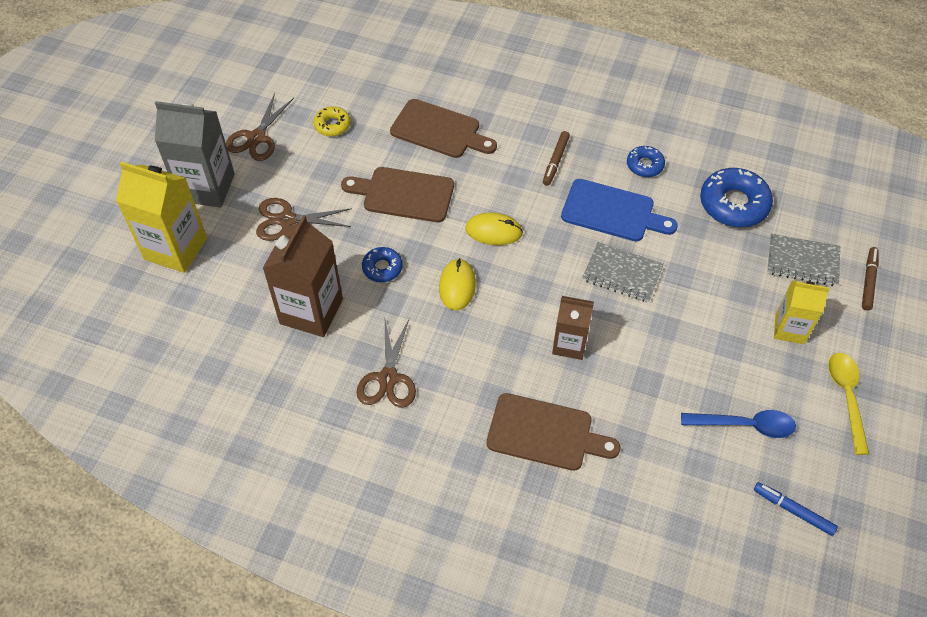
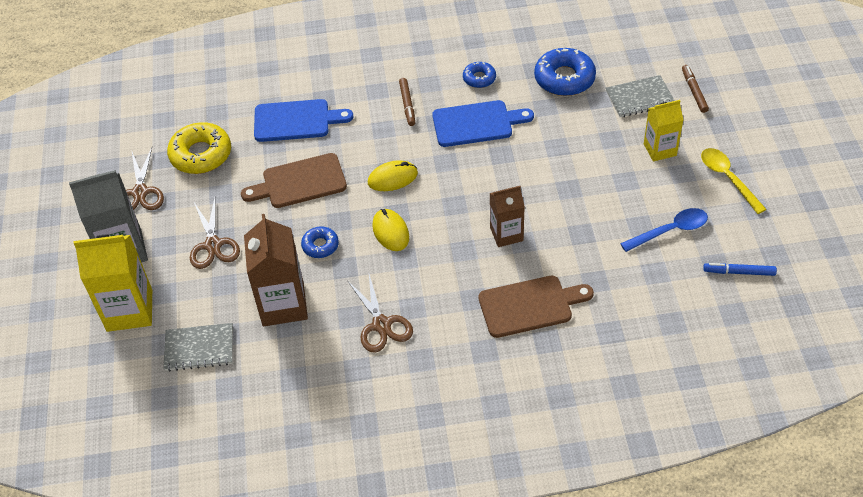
camera: 25 degrees left, 5 degrees down
(287, 220) = (213, 245): brown scissors -> brown scissors turned 75 degrees counterclockwise
(332, 125) = (201, 154): yellow donut -> yellow donut, size x1.81
(439, 130) = (296, 121): brown cutting board -> blue cutting board
(622, 273) = (513, 165): grey notebook -> grey notebook (199, 348)

